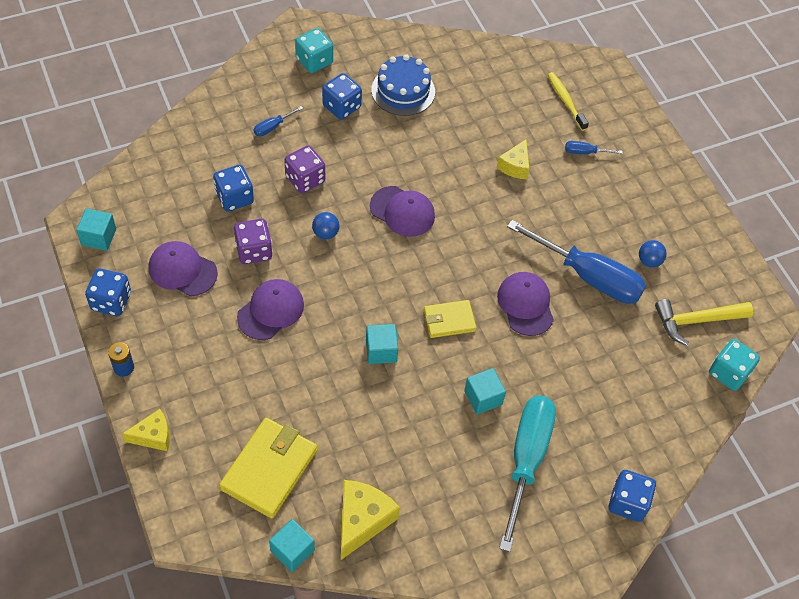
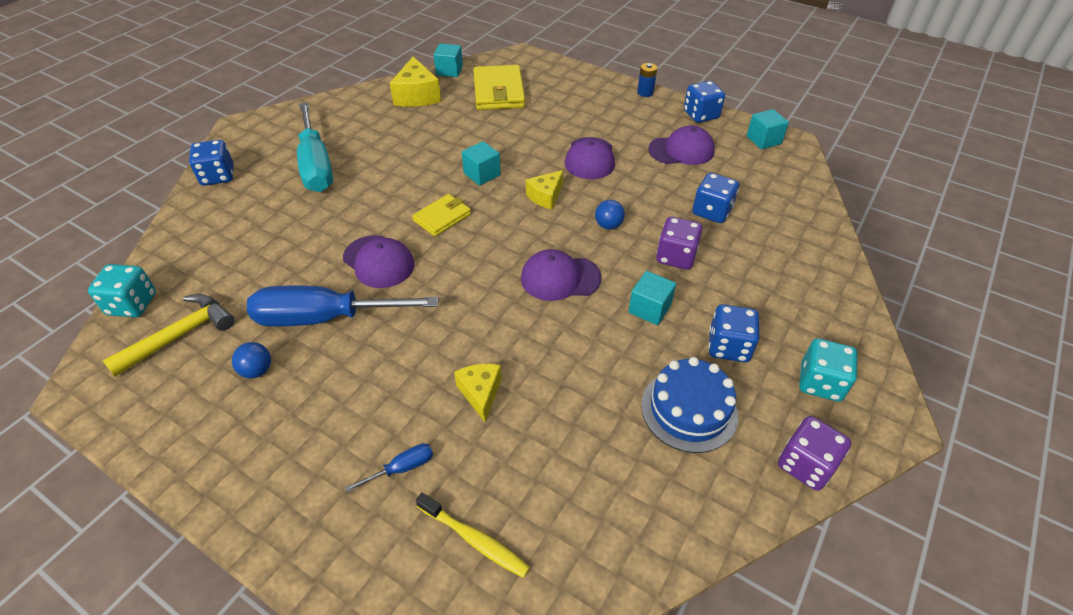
camera: 150 degrees right, 10 degrees down
(153, 436) = (586, 76): yellow cheese -> yellow cheese (545, 196)
(254, 251) = (648, 185): purple dice -> purple dice (805, 465)
(273, 127) = (762, 285): blue screwdriver -> none
(483, 397) = (375, 183): turquoise cube -> turquoise cube (649, 309)

